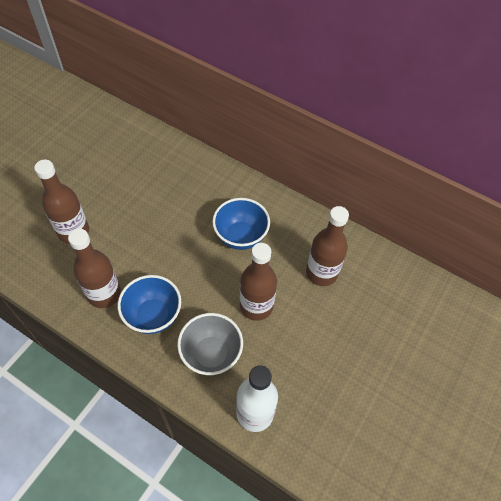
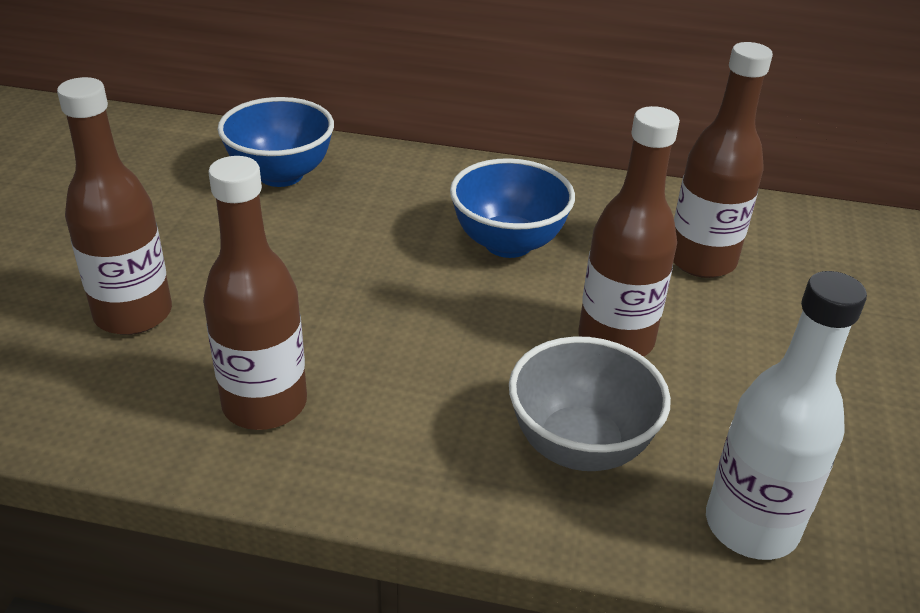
camera: 20 degrees left, 20 degrees down
(153, 315) = (404, 413): blue bowl -> blue bowl (281, 175)

